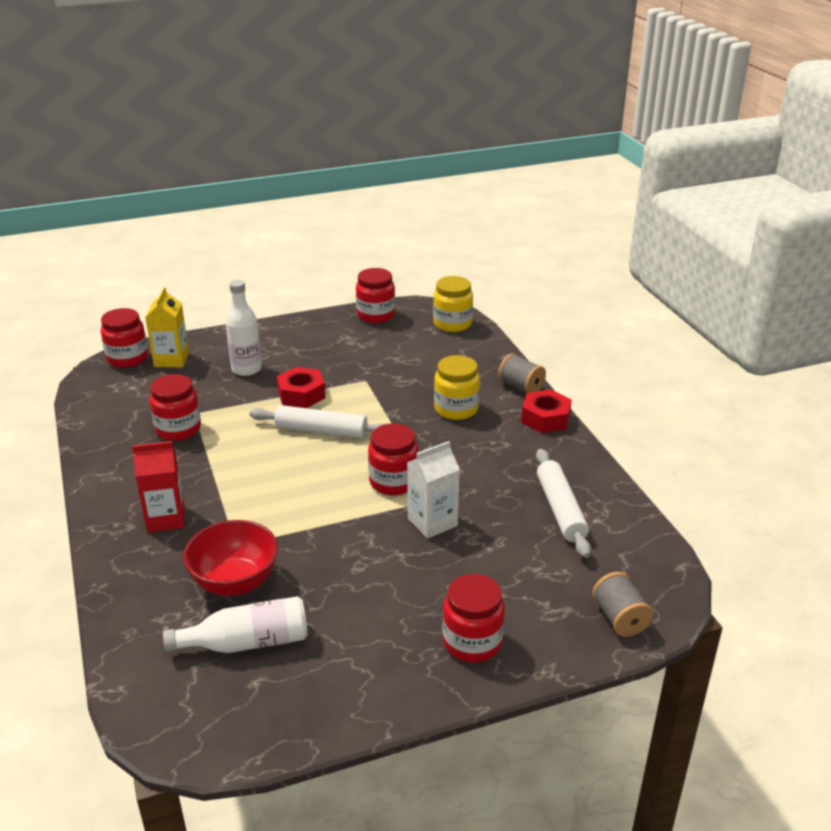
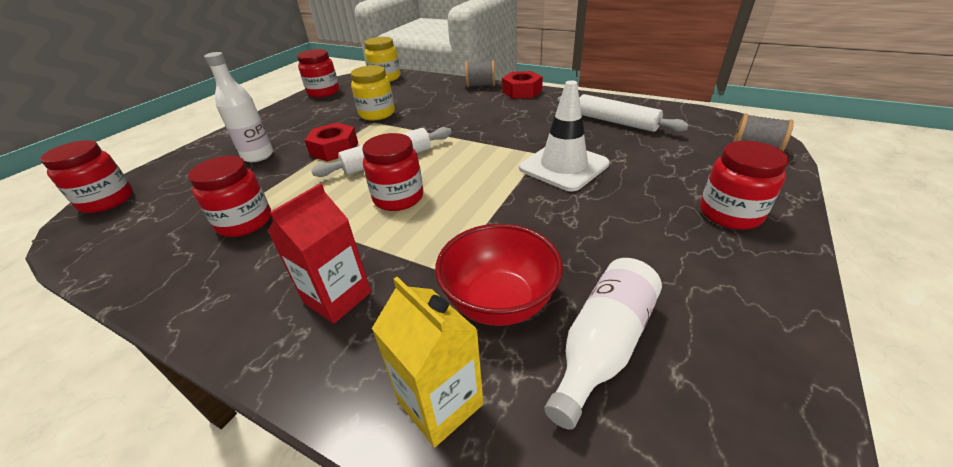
camera: 40 degrees left, 5 degrees up
(171, 359) = (165, 181): yellow carton -> yellow carton (440, 403)
(393, 482) = (495, 160): red jar -> red jar (398, 198)
(432, 522) = (563, 166): white carton -> white traffic cone
(456, 409) = (462, 109): yellow jar -> yellow jar (377, 114)

